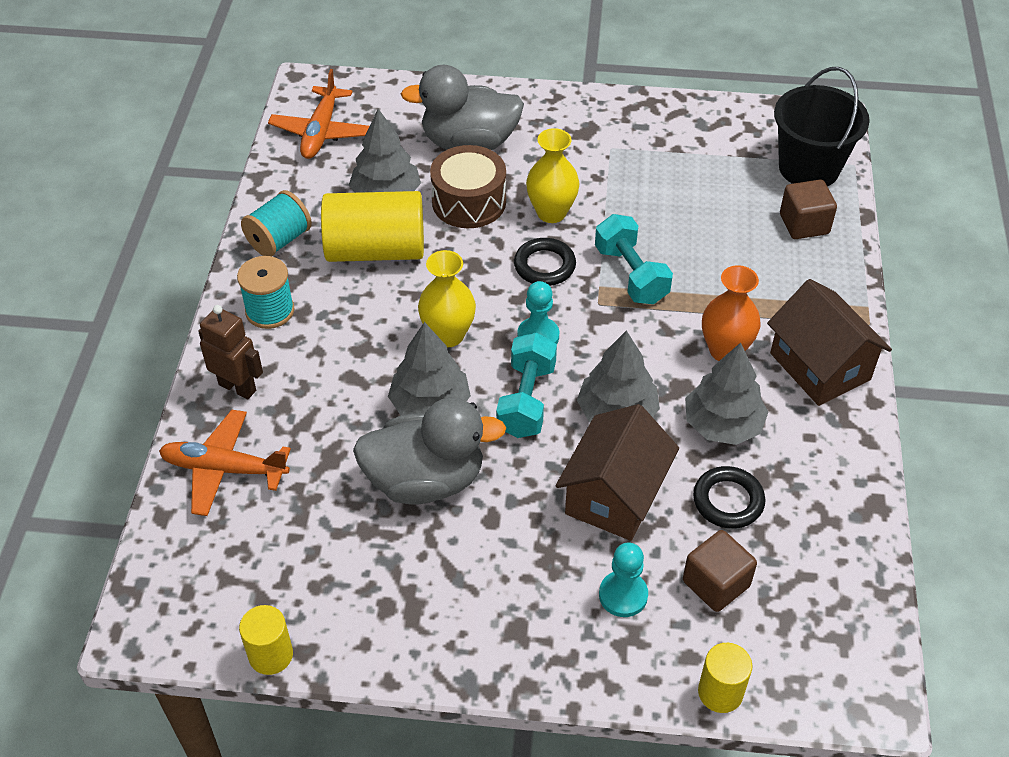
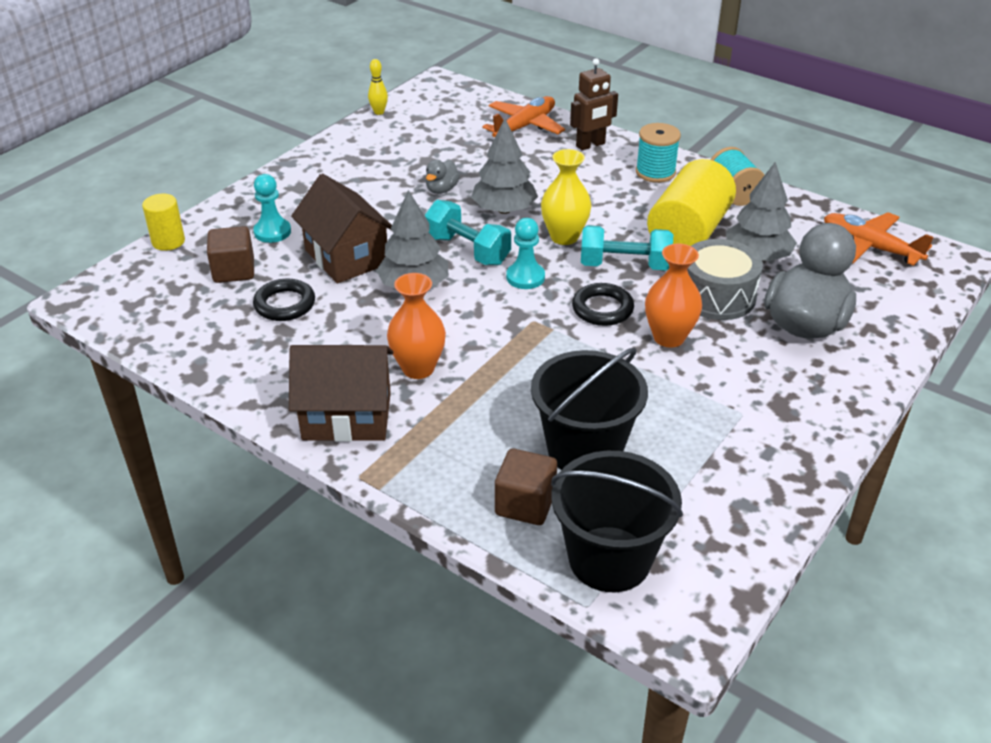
camera: 120 degrees right, 10 degrees down
(271, 655) = (379, 112): yellow cylinder -> yellow bowling pin
(426, 480) = (441, 189): grey duck -> grey duck, size x0.44
(469, 202) = (717, 296): brown drum -> grey drum
(551, 213) = (669, 337): yellow vase -> orange vase
(631, 275) = (552, 352): turquoise dumbbell -> turquoise dumbbell (624, 265)
(723, 424) = (349, 332): grey tree -> none
(724, 214) = (584, 450): none -> black bucket

